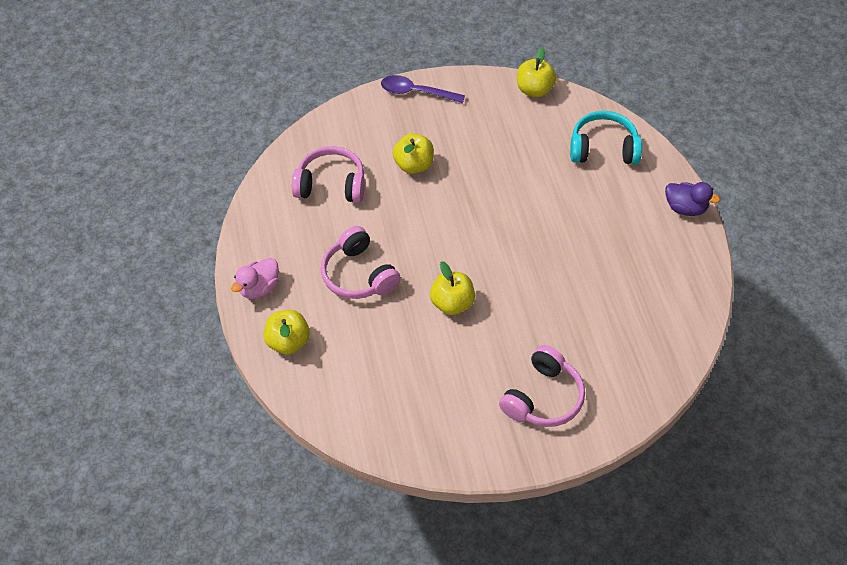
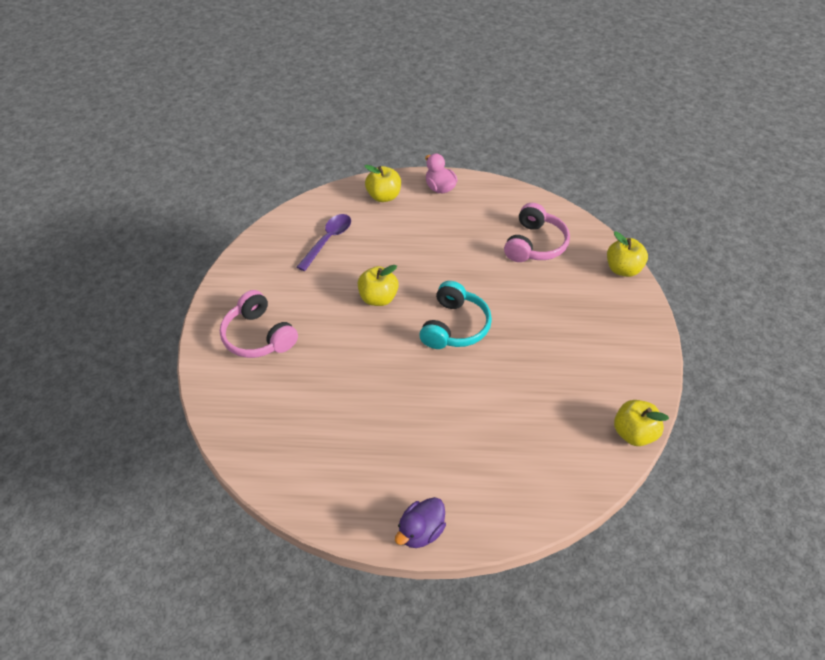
camera: 105 degrees right, 5 degrees down
(358, 275) = (431, 245): pink headphones -> none
(414, 165) = (544, 305): yellow apple -> yellow apple (623, 269)
(416, 92) = (643, 326): purple spoon -> purple spoon (328, 240)
(603, 148) = (530, 475): turquoise headphones -> turquoise headphones (455, 326)

